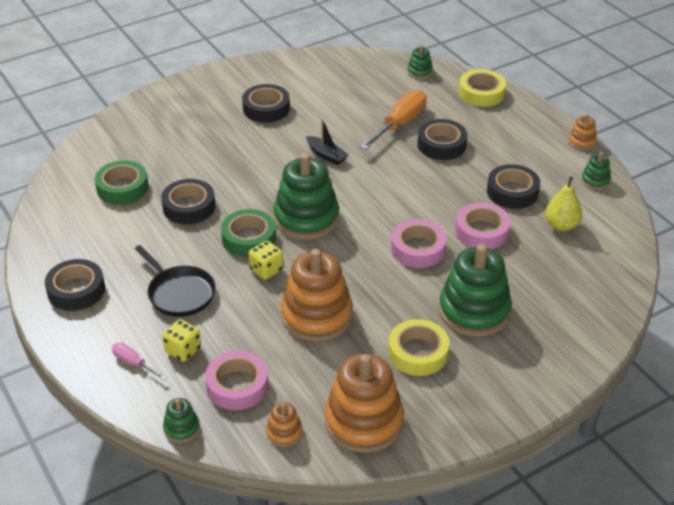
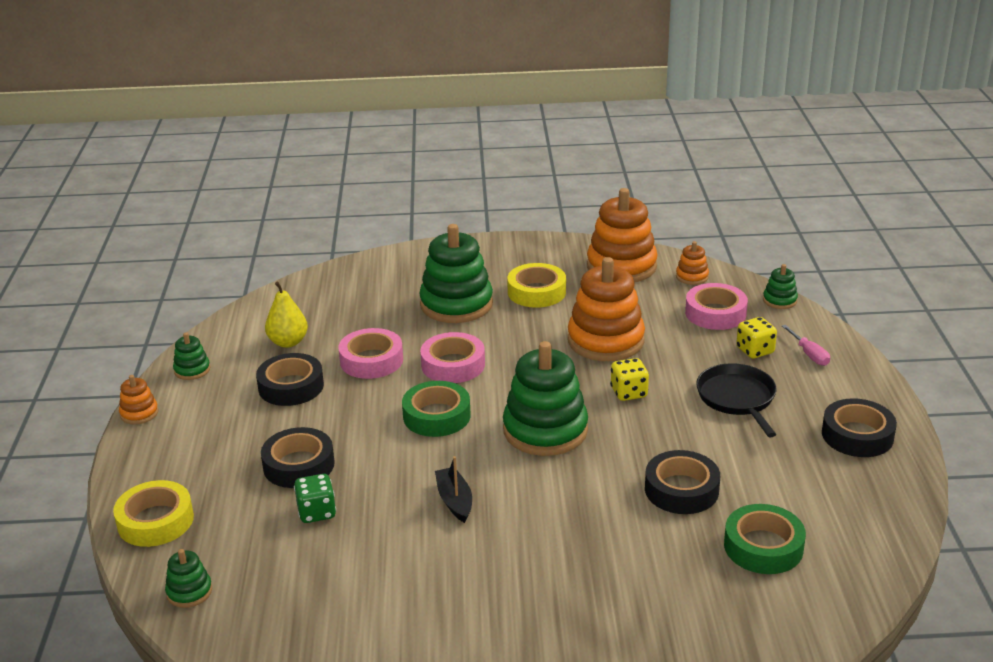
camera: 150 degrees left, 10 degrees down
(248, 238) = (628, 429): green tape -> green tape (436, 416)
(266, 108) = (478, 610): black tape -> none
(399, 124) = (316, 512): orange screwdriver -> green dice

